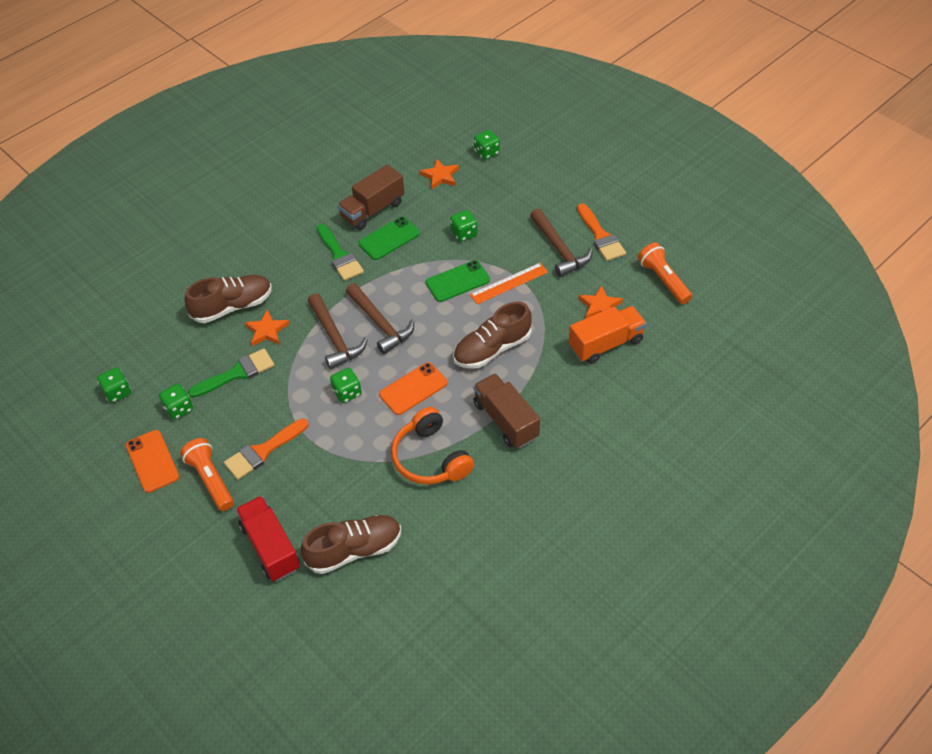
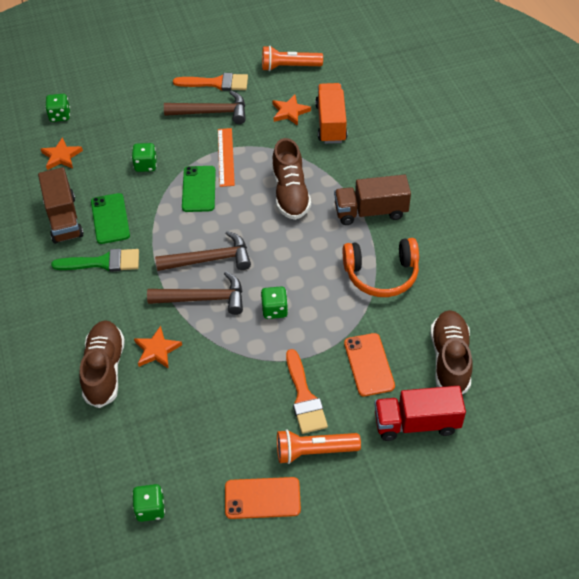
camera: 65 degrees left, 0 degrees up
(179, 409) = (209, 455): green dice -> none
(237, 373) = (195, 391): green brush -> none
(413, 389) = (300, 261): orange phone -> orange phone (369, 364)

